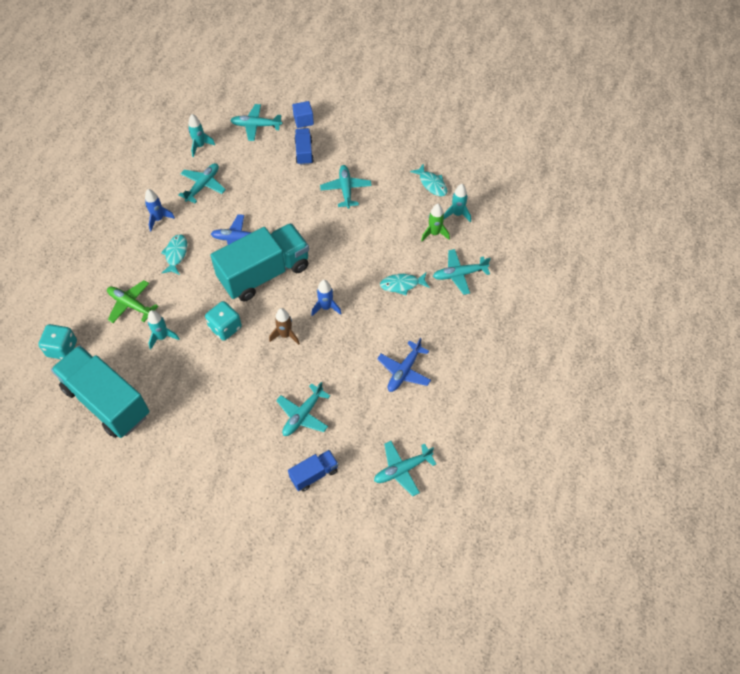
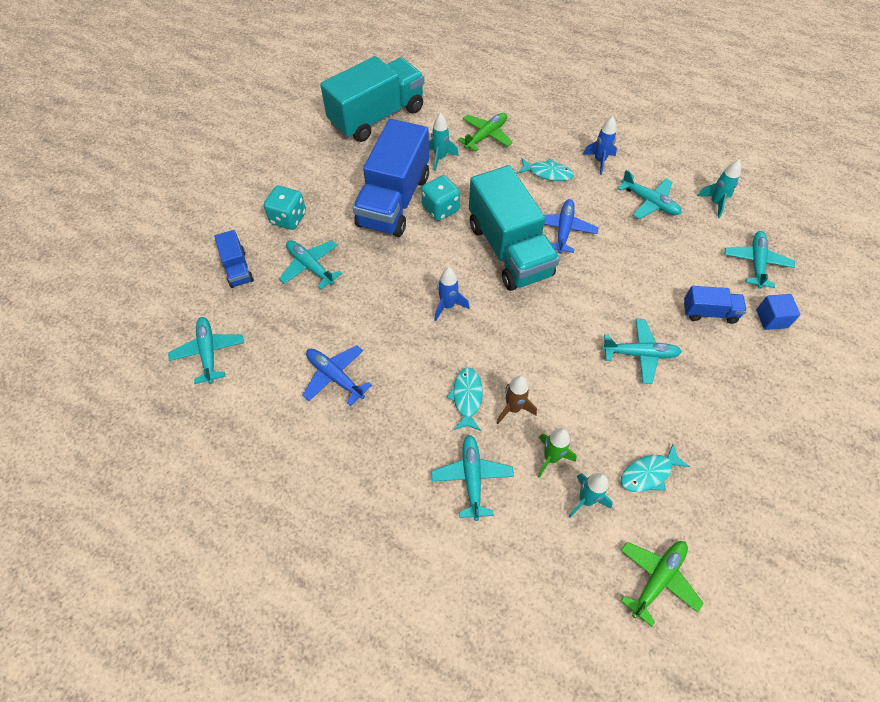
camera: 100 degrees right, 0 degrees up
(62, 349) = (444, 88): turquoise dice -> turquoise dice (288, 218)
(219, 365) = (394, 201): none -> blue truck
(285, 335) = (417, 261): brown rocket -> brown rocket (513, 408)
(494, 179) = (657, 579): none -> green plane

